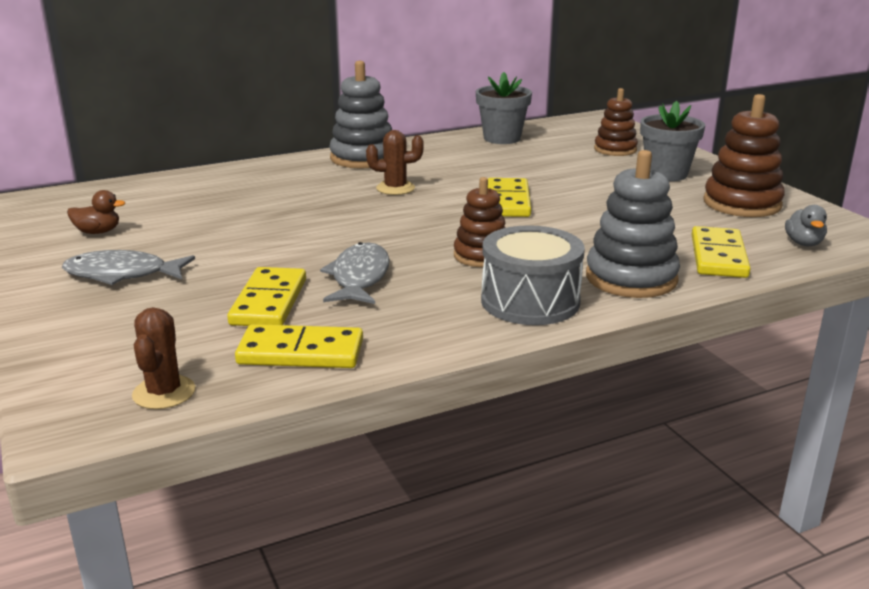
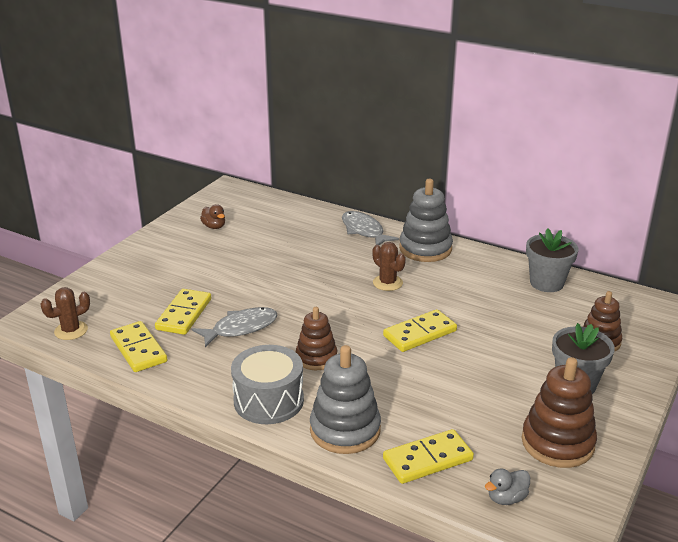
camera: 55 degrees right, 5 degrees up
(122, 274) = (174, 259): grey fish -> grey fish (364, 231)
(269, 302) = (184, 314): yellow domino -> yellow domino turned 45 degrees counterclockwise

